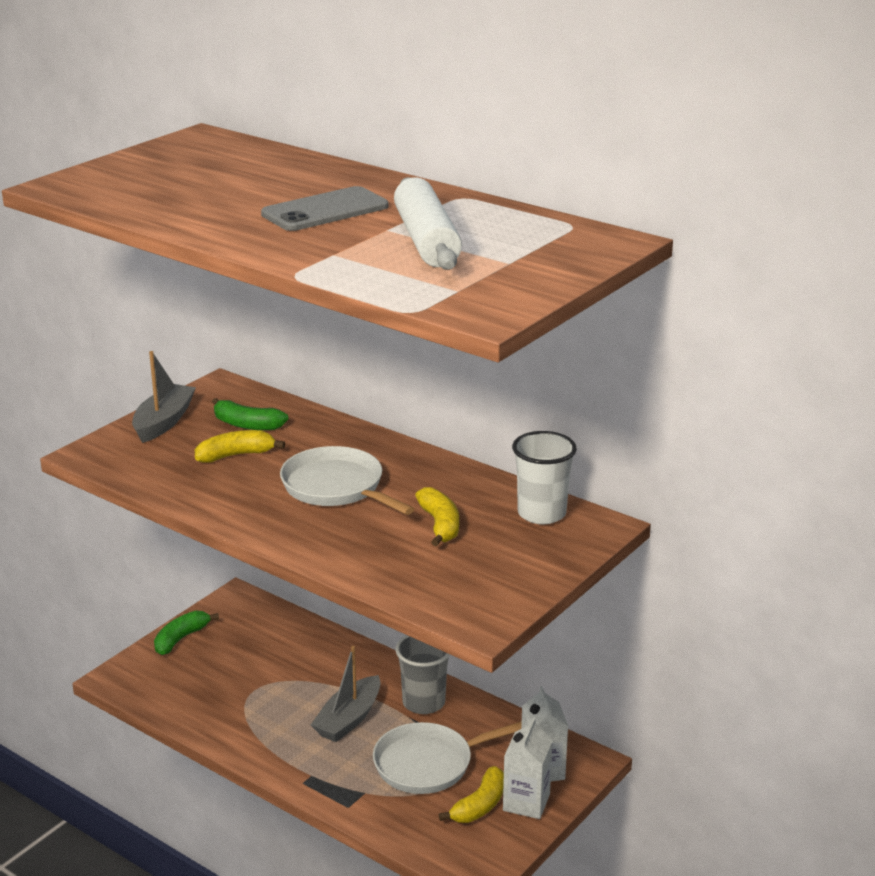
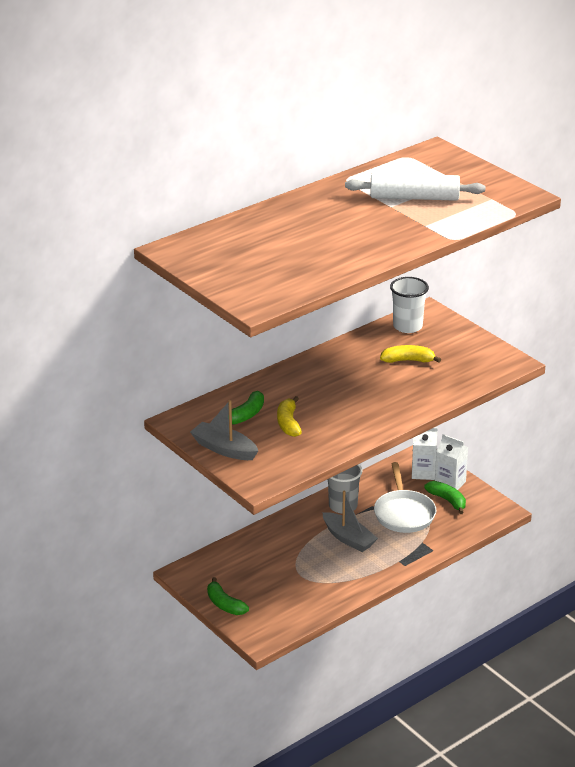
camera: 75 degrees left, 5 degrees up
(325, 210) = (350, 221): grey phone -> none
(336, 487) = (349, 390): white pan -> none
(480, 805) = (447, 500): yellow banana -> green banana

